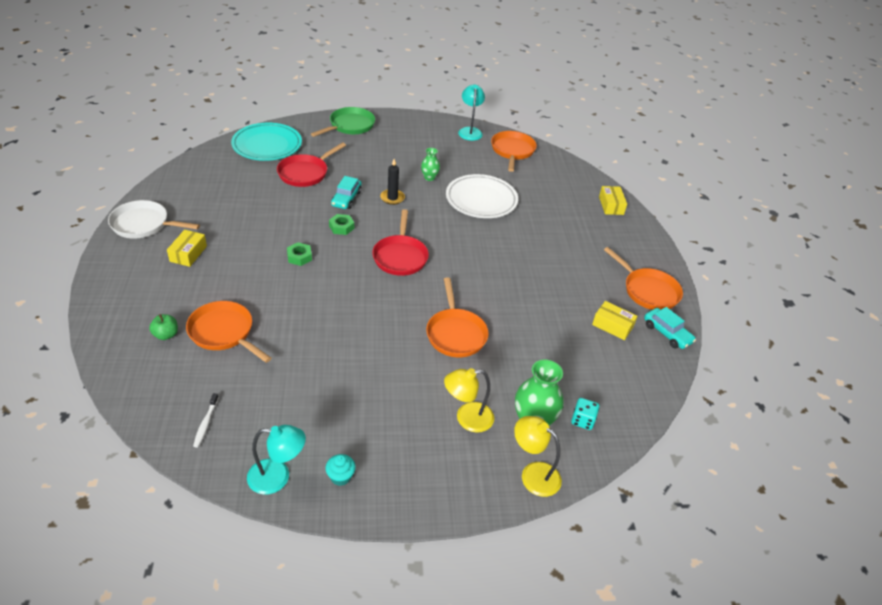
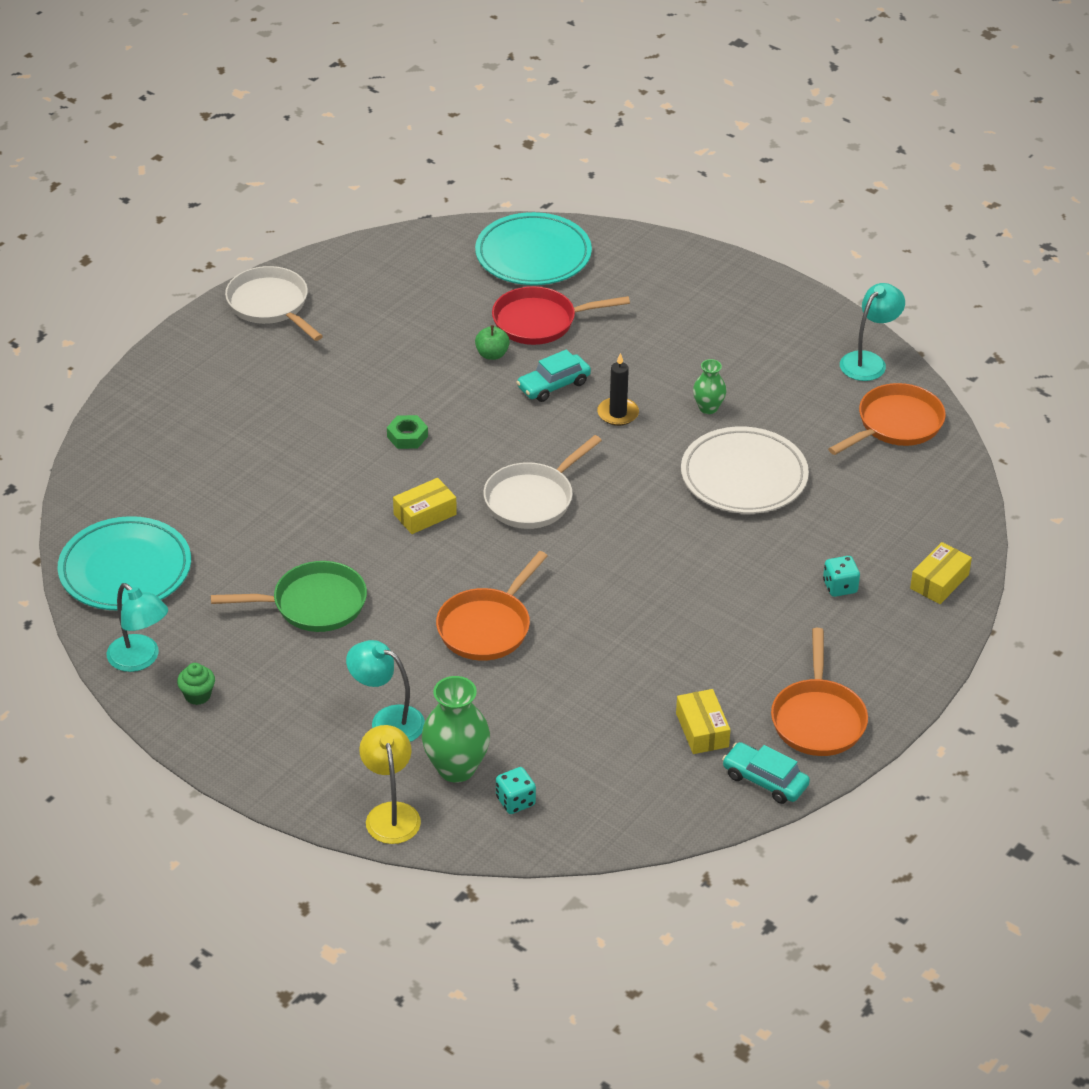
camera: 45 degrees right, 0 degrees up
(166, 335) = (173, 455): green apple -> green apple (492, 354)
(188, 253) = (285, 368): yellow box -> yellow box (425, 514)
(206, 423) = (125, 570): white toothbrush -> turquoise plate
(224, 333) = (232, 484): orange pan -> none
(340, 477) = (197, 695): turquoise cupcake -> green cupcake
(341, 227) = (502, 422): green nut -> none
(349, 126) = (686, 273): green pan -> green pan (313, 604)
(400, 256) = (533, 499): red pan -> white pan
(467, 418) = (387, 721): yellow lamp -> turquoise lamp
(579, 227) = (840, 587): none -> turquoise dice
(667, 333) = (765, 780): turquoise car -> turquoise car turned 120 degrees clockwise

